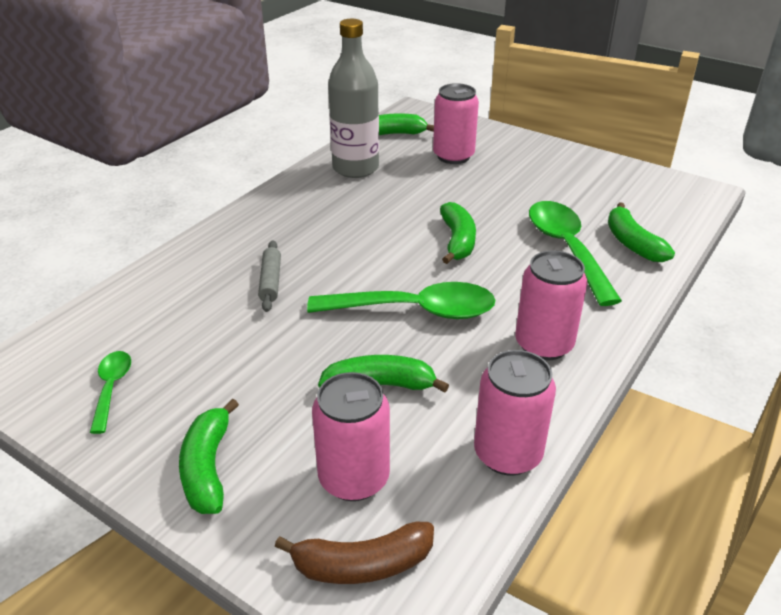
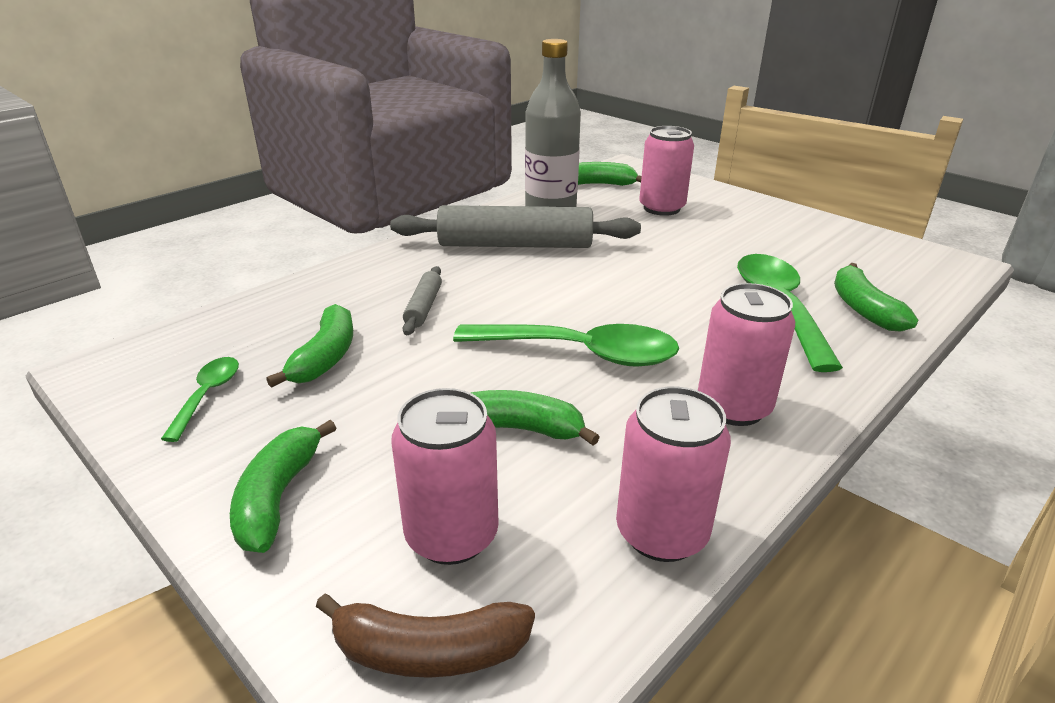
camera: 10 degrees right, 5 degrees down
(333, 208) = (515, 245): none -> grey rolling pin
(457, 241) = (648, 287): green banana -> green banana (325, 357)

